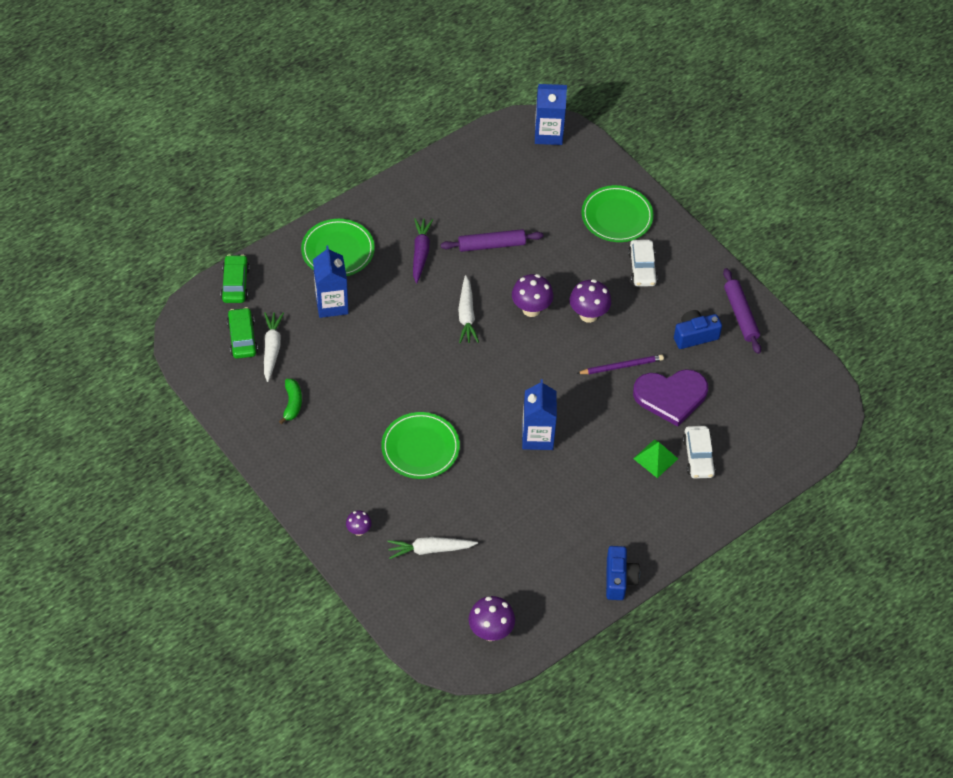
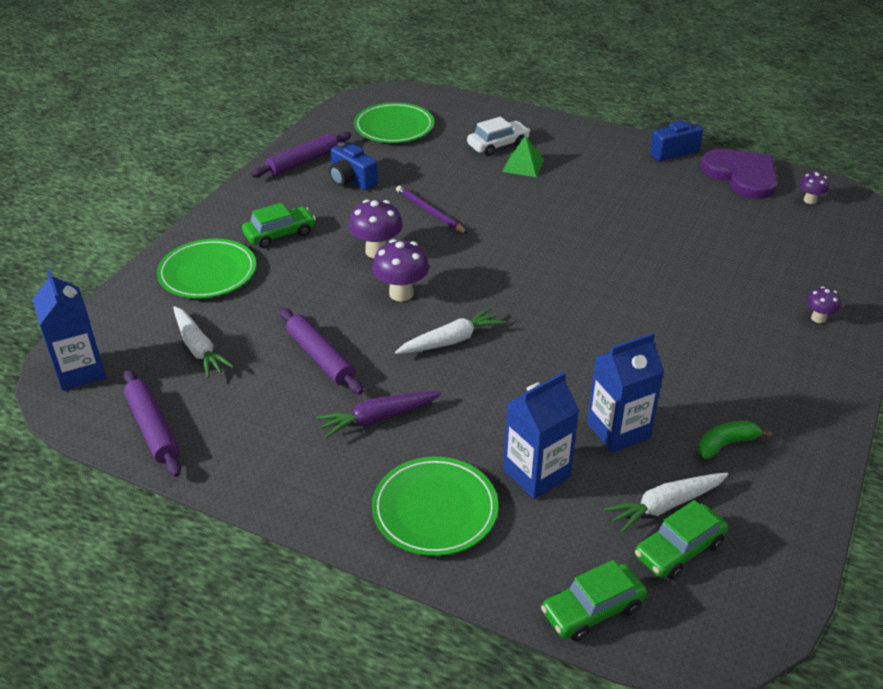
camera: 115 degrees left, 15 degrees down
(420, 448) = (669, 311): green plate -> green plate (394, 127)
(430, 550) = (777, 262): white carrot -> white carrot (199, 348)
(477, 154) = (153, 428): none -> purple rolling pin
(491, 632) = (809, 200): purple mushroom -> purple mushroom, size x0.57
(537, 437) = (570, 238): blue carton -> blue carton (618, 430)
(642, 268) = (280, 234): white car -> green car
(671, 396) = (441, 175): purple heart -> purple heart (741, 175)

